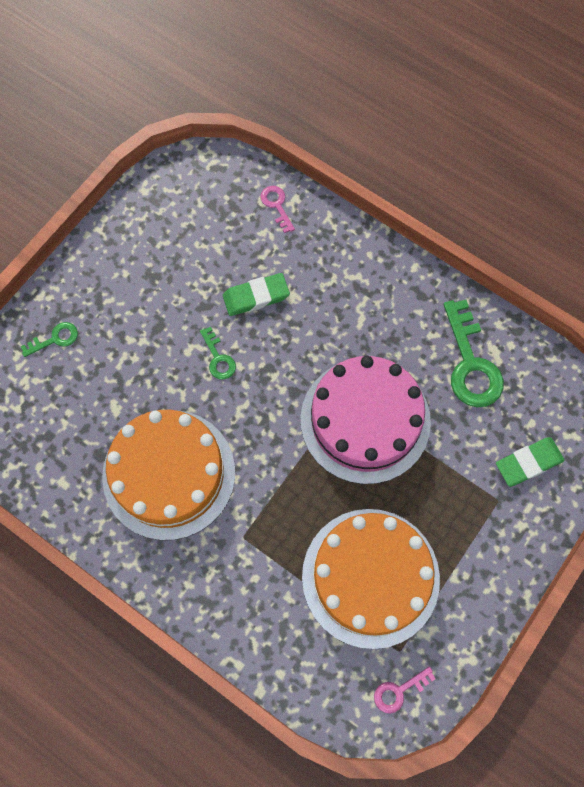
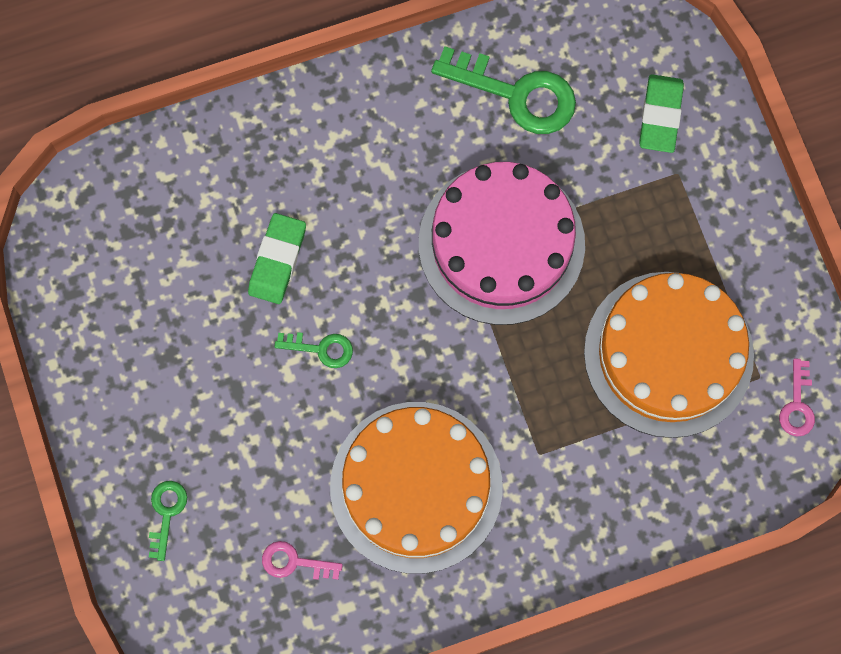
camera: 55 degrees left, 5 degrees up
(276, 205) = (182, 163): pink key -> pink key (294, 562)

